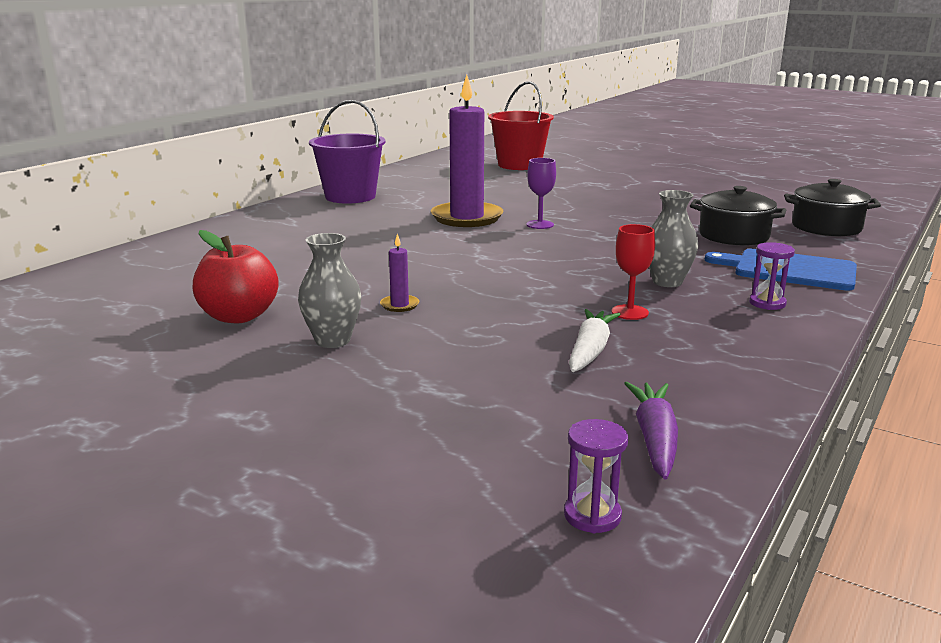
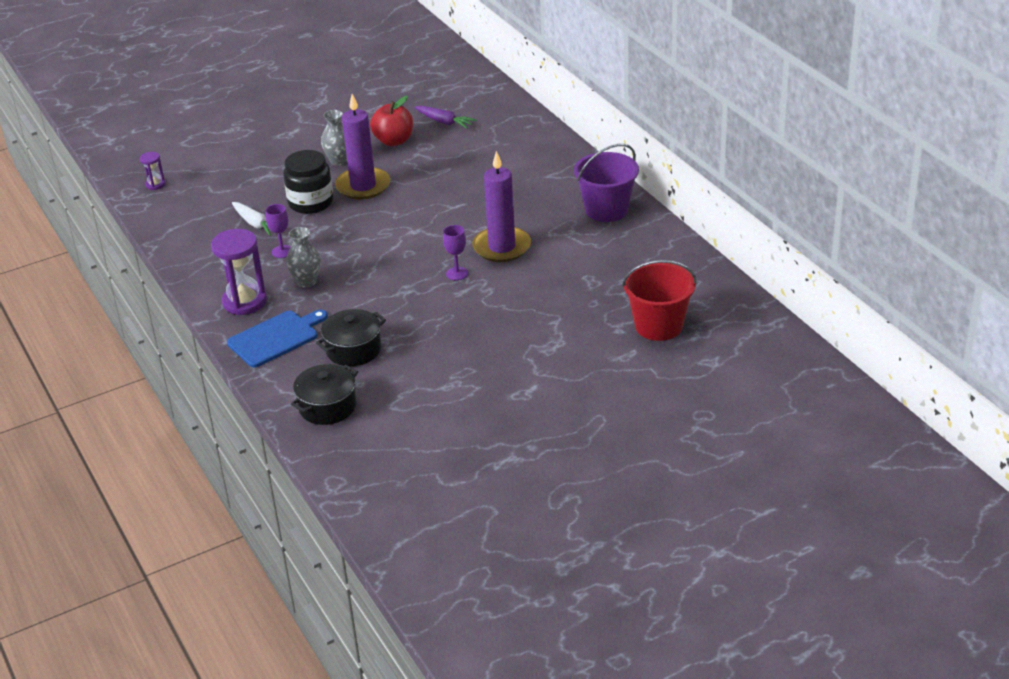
camera: 120 degrees right, 15 degrees up
(399, 305) = (363, 186): purple candle -> purple candle, size x2.49
(482, 328) = (311, 202): none -> black jar
(629, 312) = (282, 251): red goblet -> purple goblet
(654, 439) = (177, 212): purple carrot -> purple carrot (444, 122)
(767, 303) = (244, 302): purple hourglass -> purple hourglass, size x2.02

